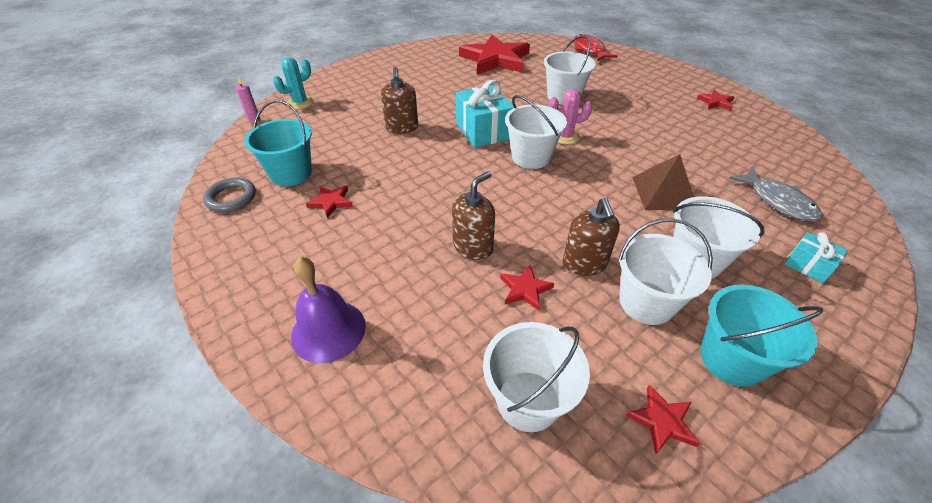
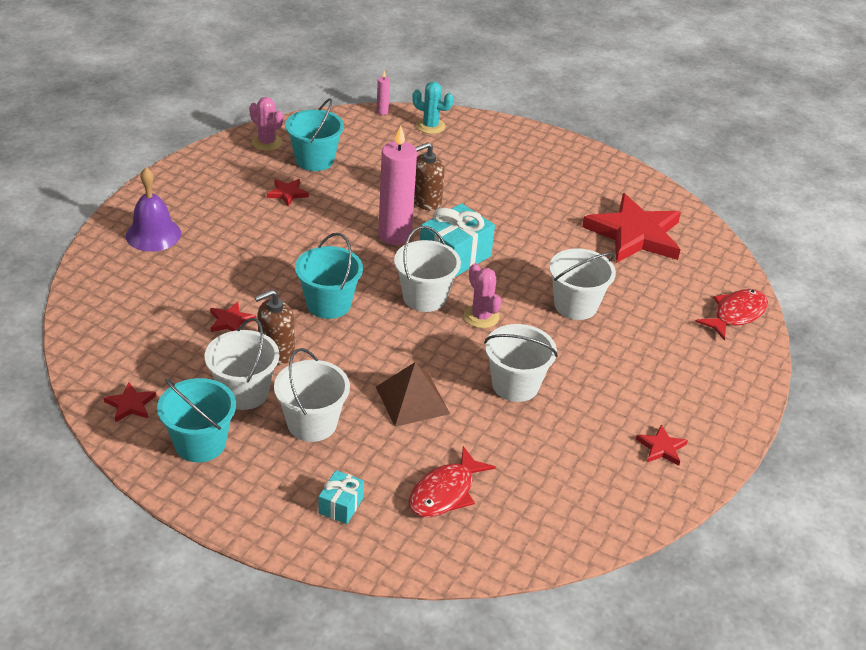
camera: 65 degrees right, 5 degrees down
(231, 198) = (267, 142): grey ring -> pink cactus
(439, 153) = (395, 235): none -> pink candle
(473, 247) = (268, 284): brown soap dispenser -> none
(520, 212) = (328, 304): none -> turquoise bucket
(528, 400) = (127, 338): white bucket -> white bucket (515, 385)
(777, 201) = (445, 492): grey fish -> red fish

